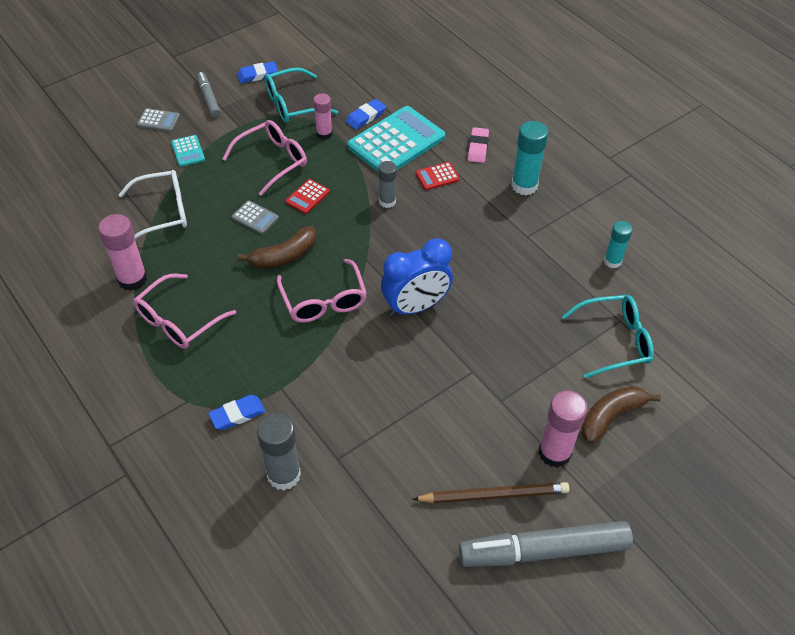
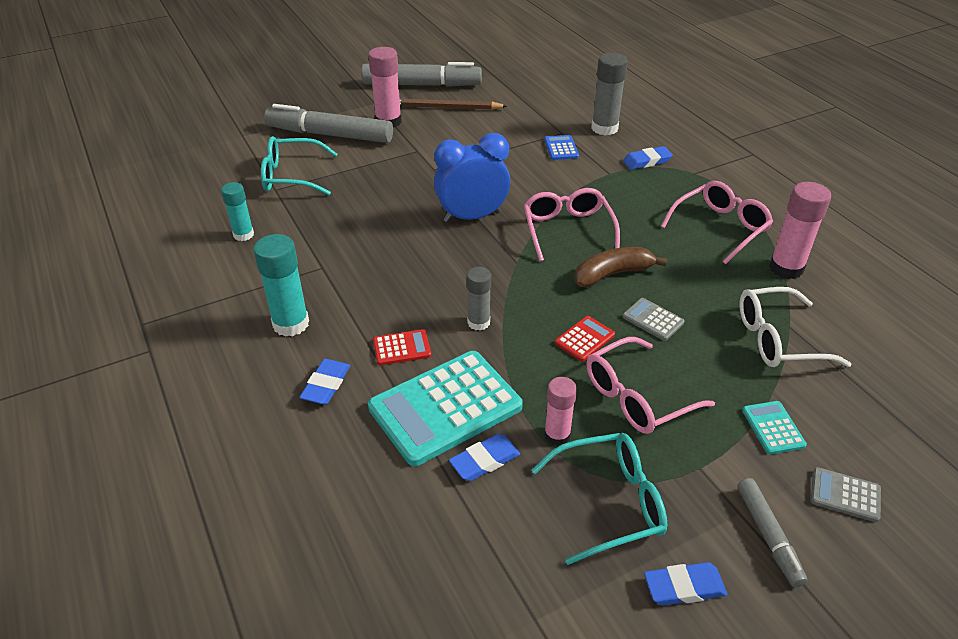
camera: 170 degrees left, 10 degrees down
(336, 426) = (561, 148): none -> blue calculator
(478, 147) = (326, 385): pink eraser -> blue eraser
(611, 416) = (330, 135): brown banana -> grey marker

